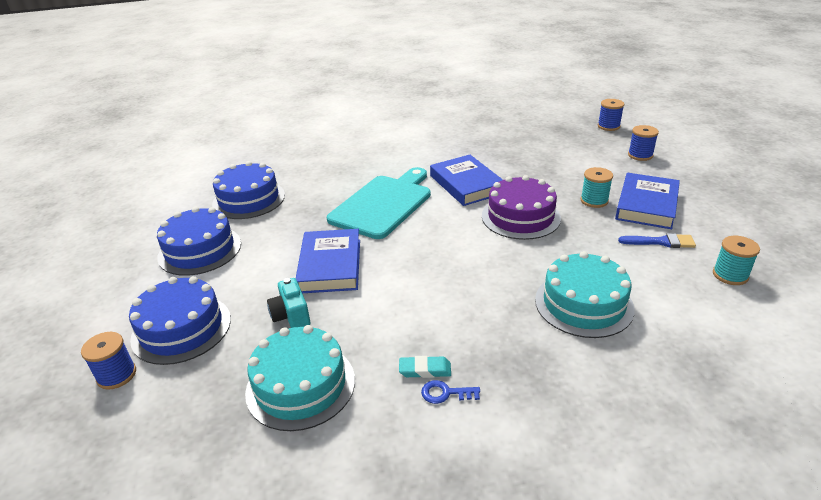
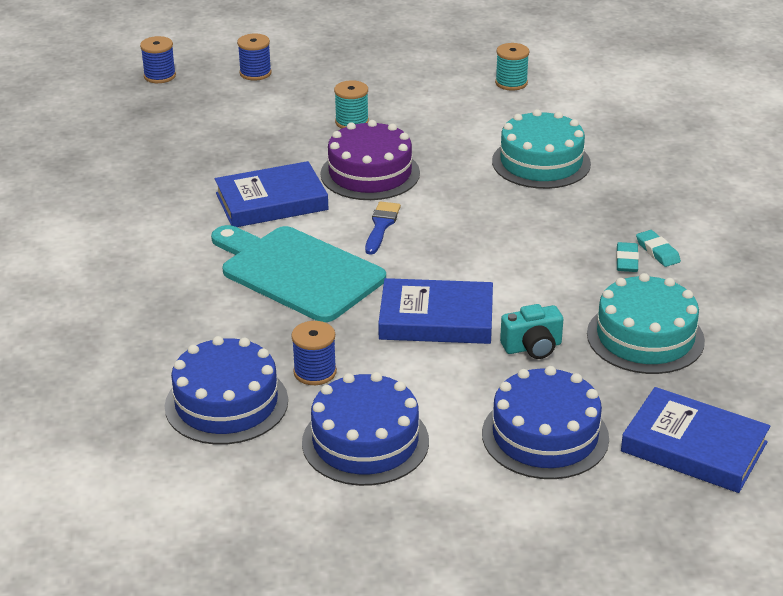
camera: 85 degrees left, 0 degrees up
(116, 375) = (624, 478): blue spool -> blue spool (315, 372)
(445, 393) = (657, 251): blue key -> turquoise eraser
(646, 205) = (374, 94): blue book -> blue book (694, 447)
(661, 242) = (448, 102): blue brush -> blue brush (381, 225)

